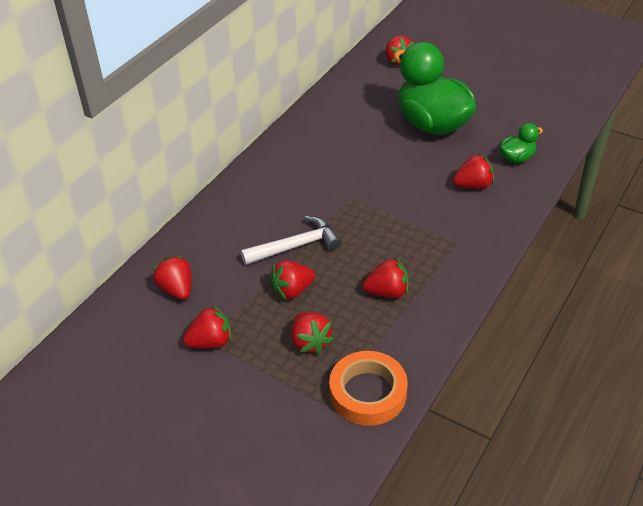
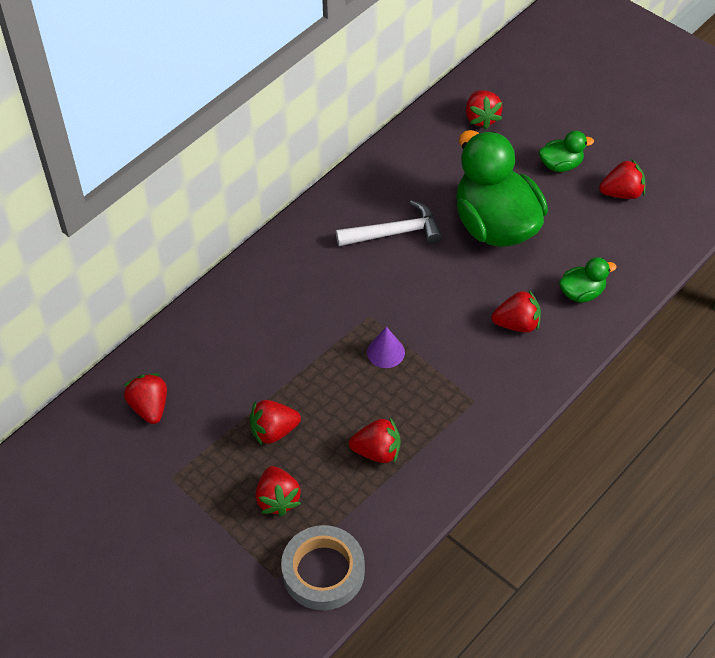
camera: 10 degrees right, 10 degrees up
(210, 342) = (173, 480): red strawberry -> red strawberry (621, 193)
(295, 246) = (291, 373): white hammer -> white hammer (394, 232)
(368, 393) = (323, 571): orange tape -> grey tape
(371, 220) = (385, 352): none -> purple cone
(469, 81) = (561, 165): none -> green duck

